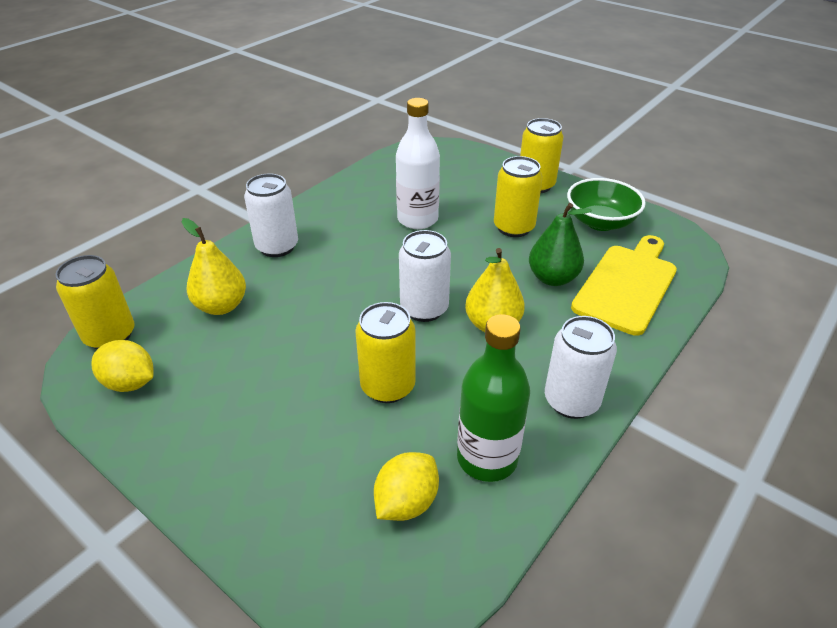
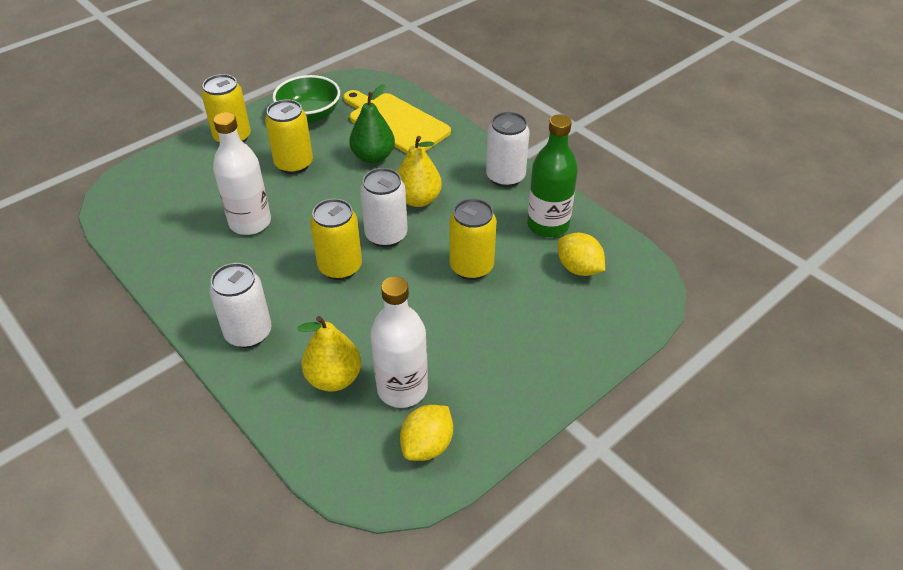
camera: 80 degrees left, 5 degrees up
(110, 336) = (351, 473): yellow can -> yellow can (340, 267)
(204, 354) = (402, 389): none -> white bottle

